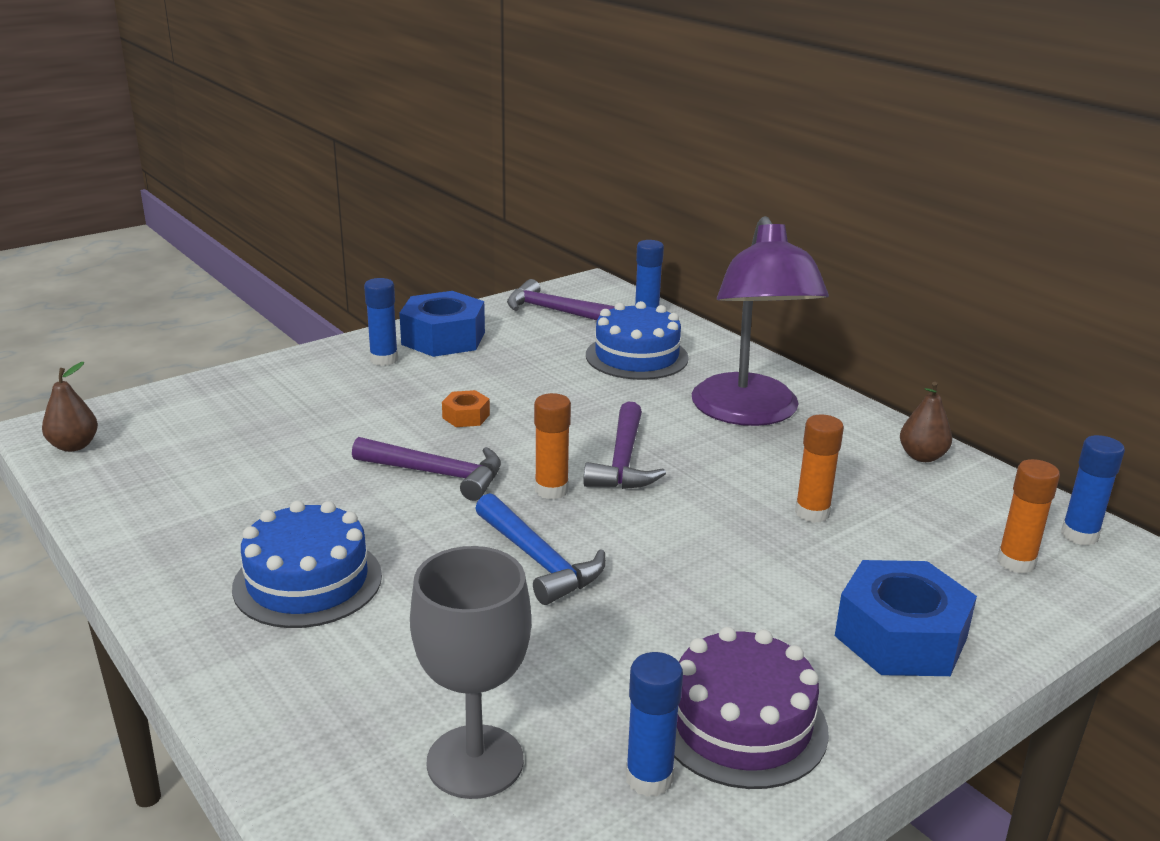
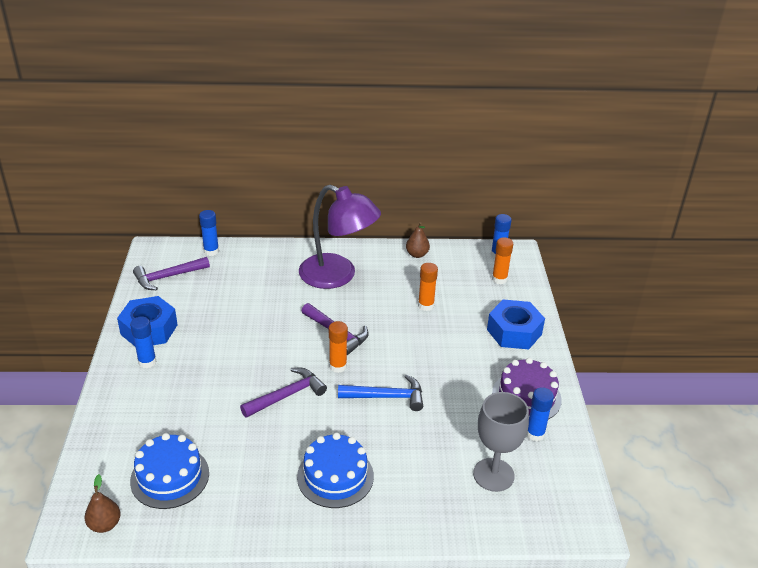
camera: 55 degrees left, 10 degrees up
(466, 416) = (243, 361): orange nut -> none
(636, 356) = (249, 278): blue cake -> blue cake (170, 477)

